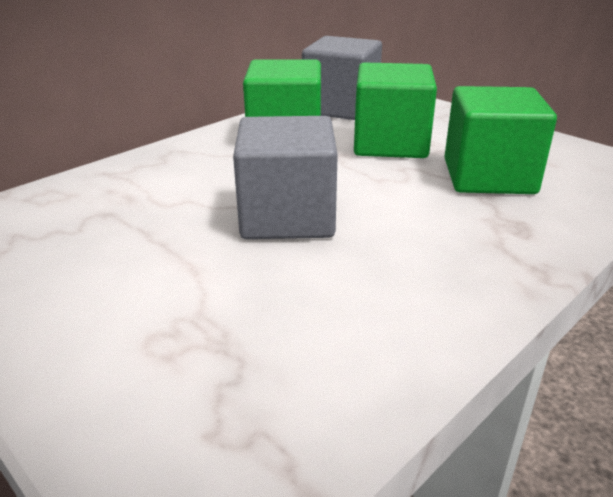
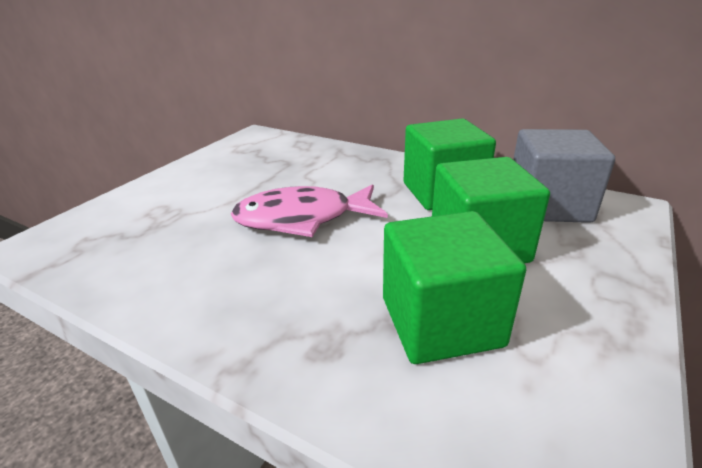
camera: 75 degrees right, 0 degrees up
(287, 217) = (302, 218): grey cube -> pink fish

